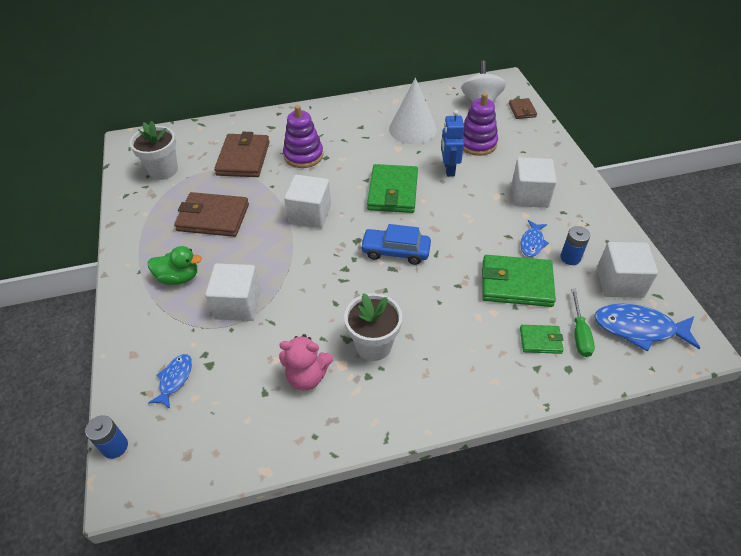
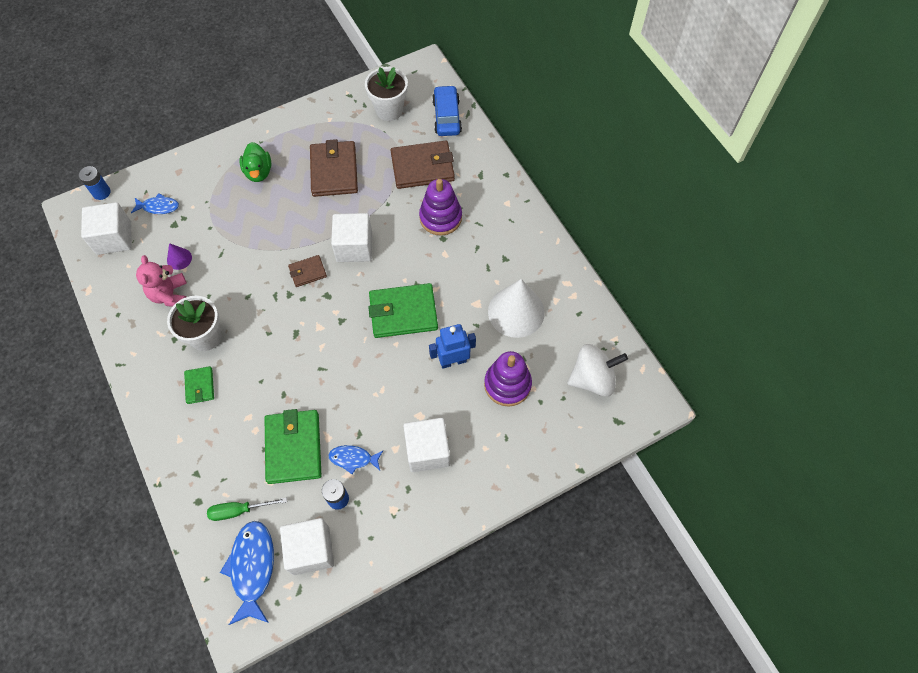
camera: 75 degrees right, 15 degrees up
(238, 304) = (235, 224): white cube -> white cube (114, 238)
(260, 363) = (179, 259): none -> purple cone
(395, 251) = (318, 332): blue car -> blue car (447, 116)
(522, 110) = (591, 429): brown wallet -> brown wallet (307, 272)
(540, 340) = (226, 475): green wallet -> green wallet (200, 386)

